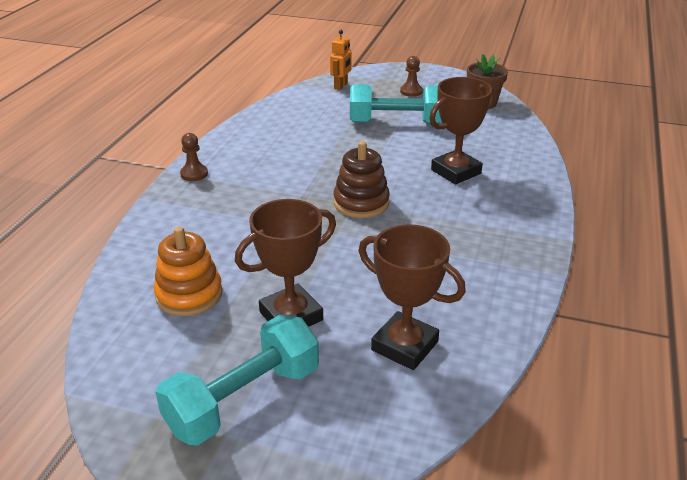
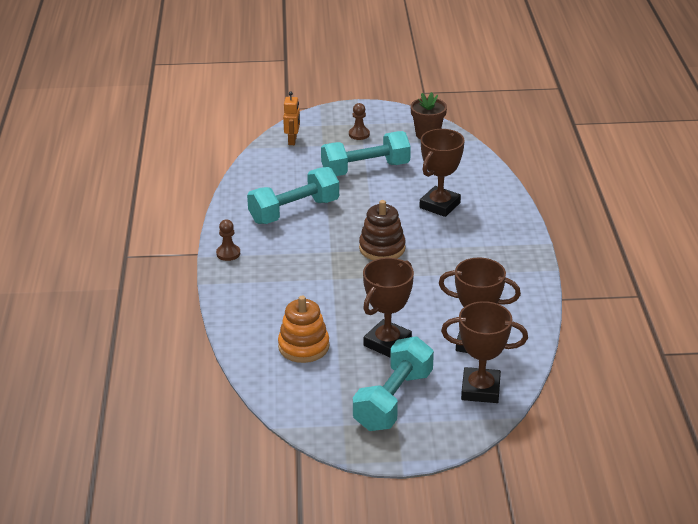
camera: 20 degrees left, 0 degrees up
(294, 147) = (294, 211): none -> turquoise dumbbell
(372, 418) = (480, 389): none -> brown trophy

